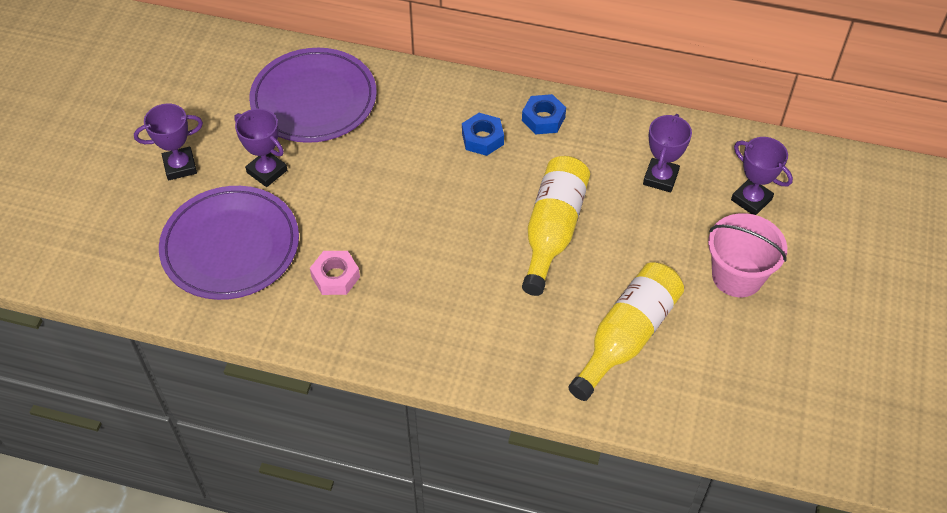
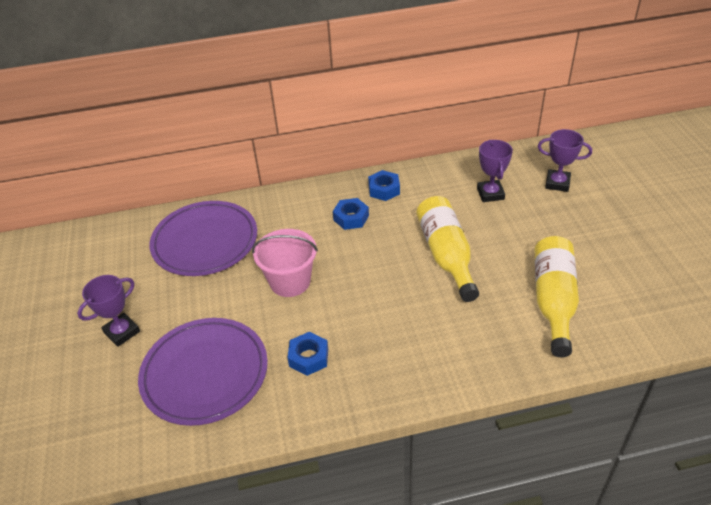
camera: 25 degrees left, 10 degrees down
(267, 171) = (199, 305): purple trophy -> none
(335, 277) = (308, 357): pink nut -> blue nut
(737, 276) = (589, 231): pink bucket -> pink bucket (290, 281)

